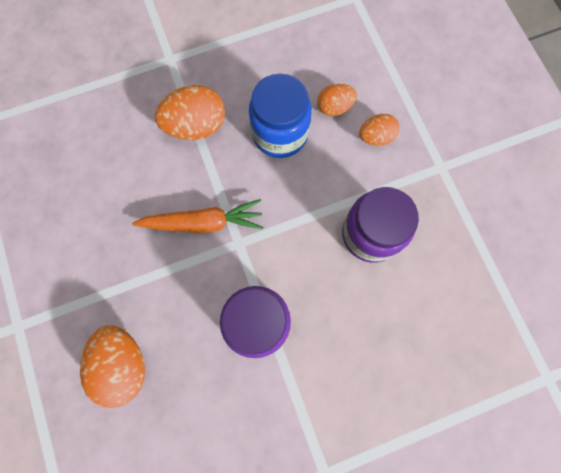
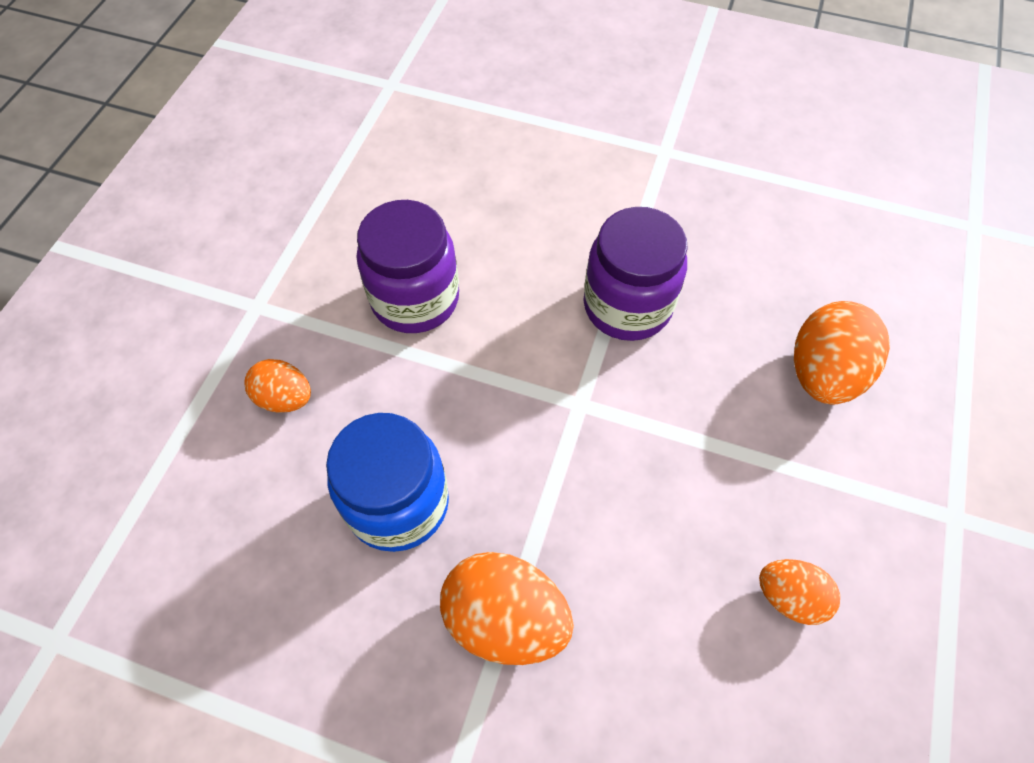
camera: 140 degrees left, 15 degrees down
(203, 222) = (606, 463): orange carrot -> none
(334, 107) = (289, 480): orange egg -> orange egg (789, 597)

